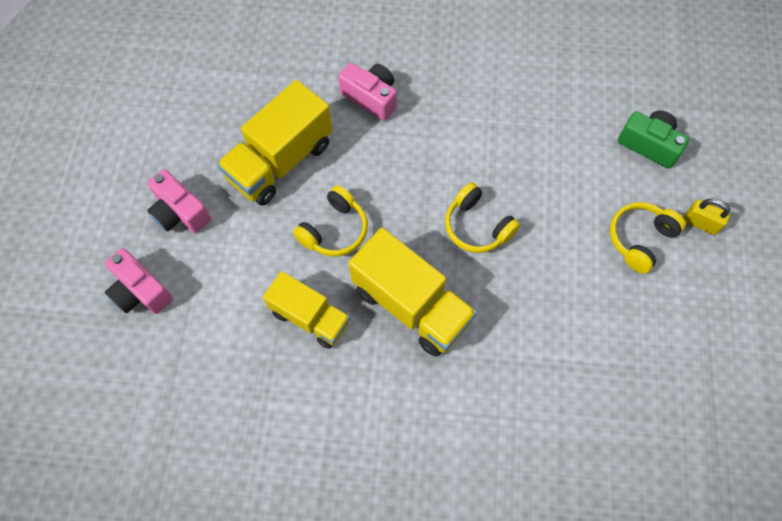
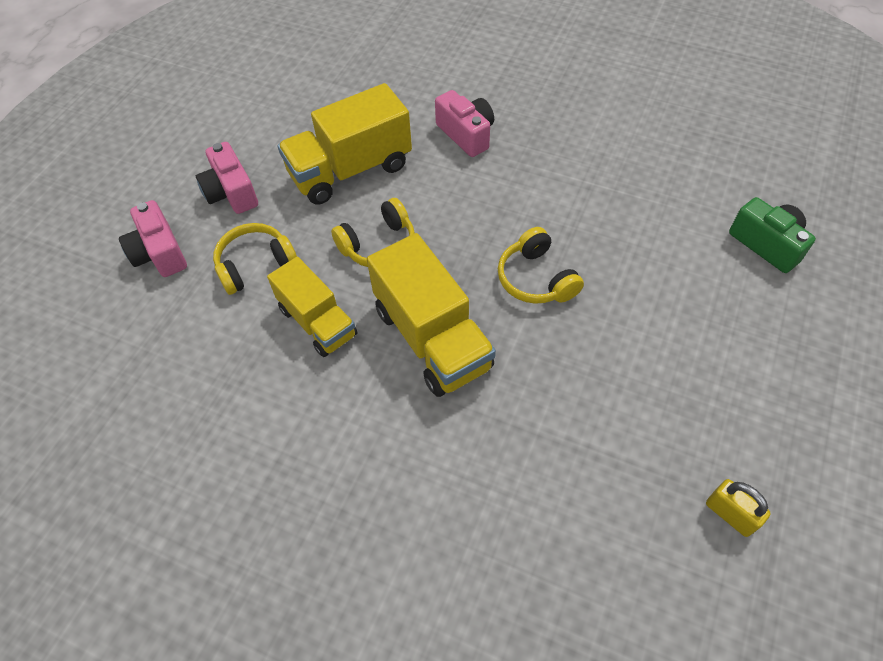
camera: 20 degrees right, 10 degrees down
(640, 239) = (727, 339): yellow headphones -> yellow headphones (255, 265)
(700, 223) = (810, 340): yellow padlock -> yellow padlock (730, 514)

